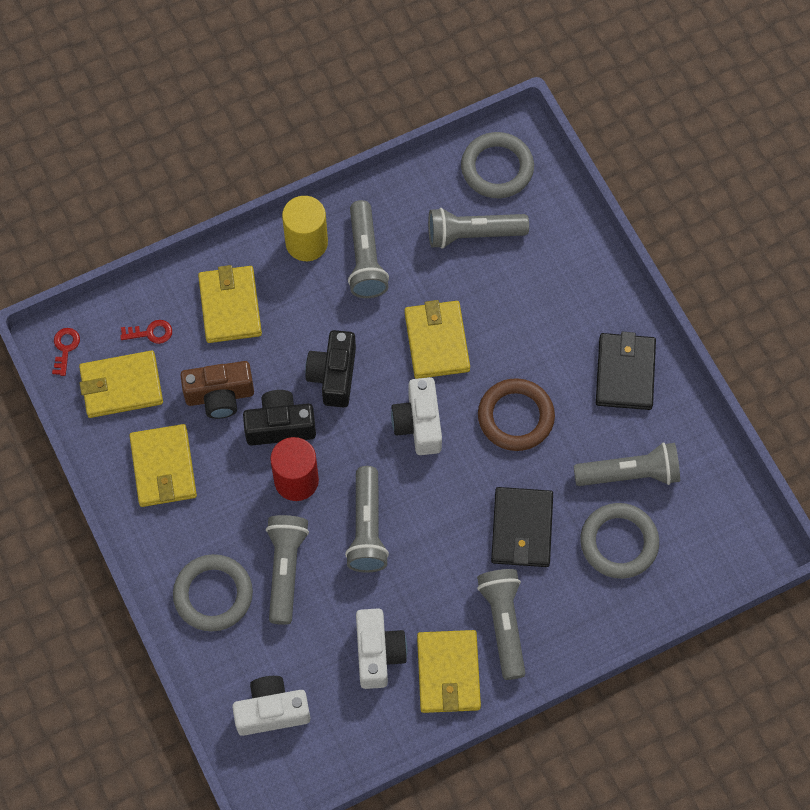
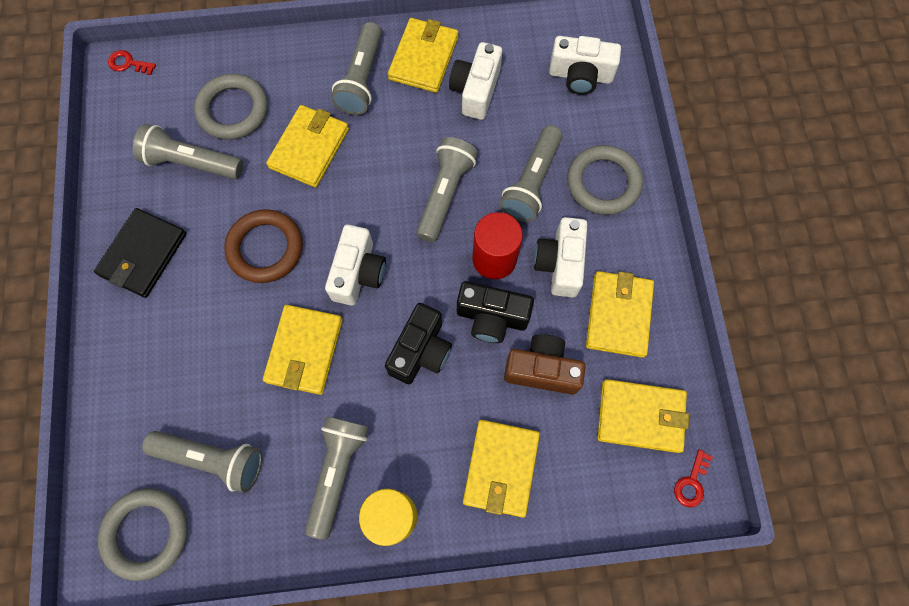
camera: 160 degrees left, 5 degrees up
(150, 333) = (595, 467): red key -> red key (128, 63)
(232, 497) = (559, 264): none -> white camera
(522, 529) = (309, 148): black wallet -> yellow wallet

